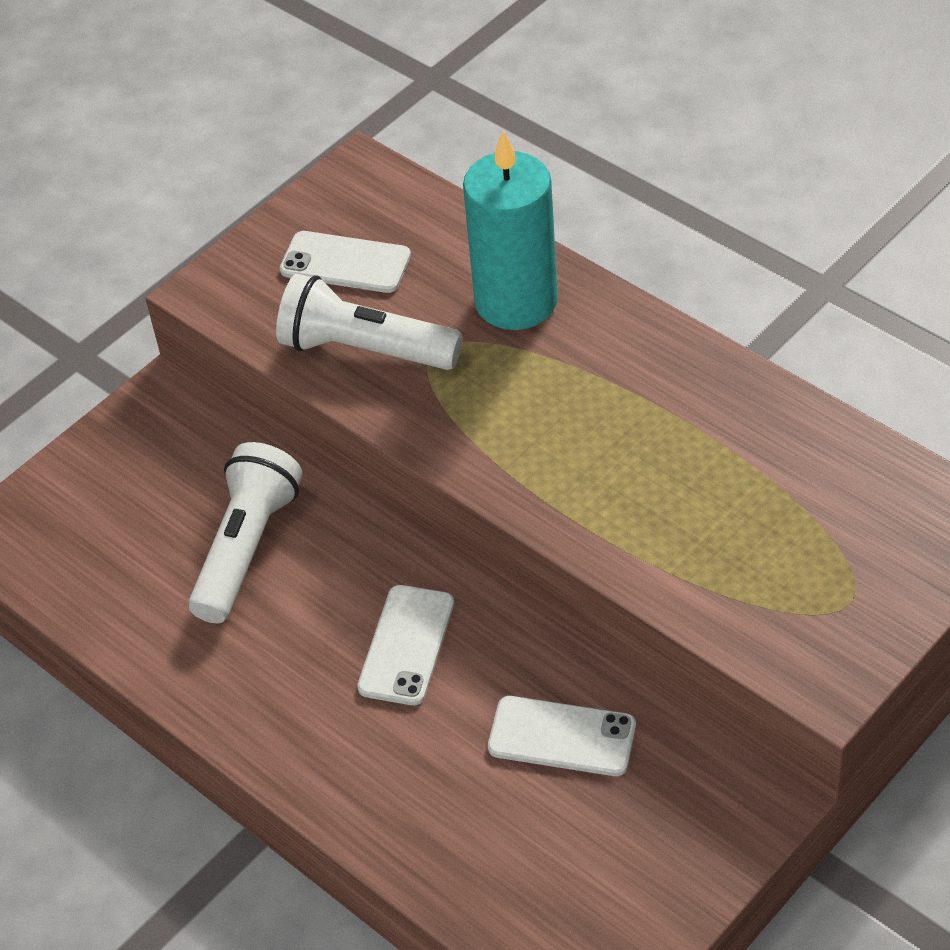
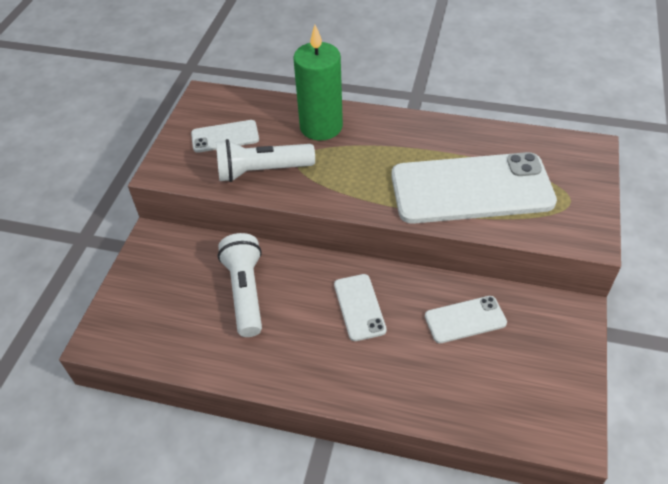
camera: 30 degrees left, 0 degrees up
(516, 301) = (321, 127): turquoise candle -> green candle
(690, 514) = (471, 189): none -> white phone

